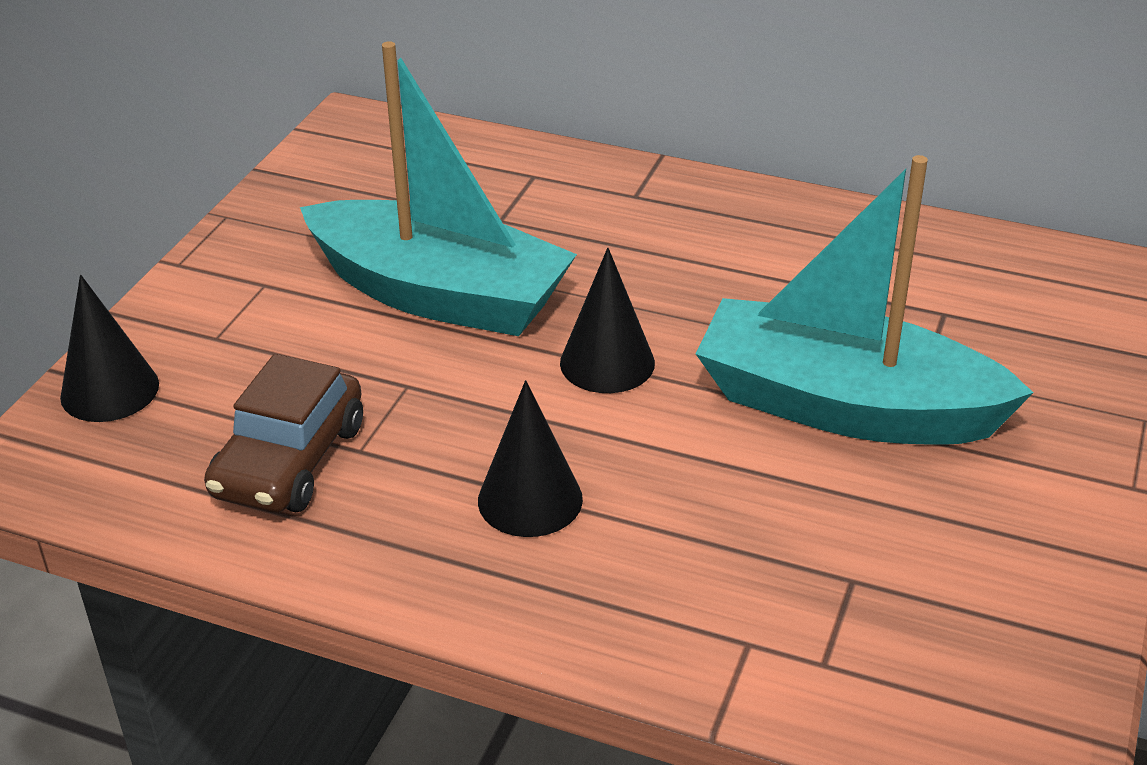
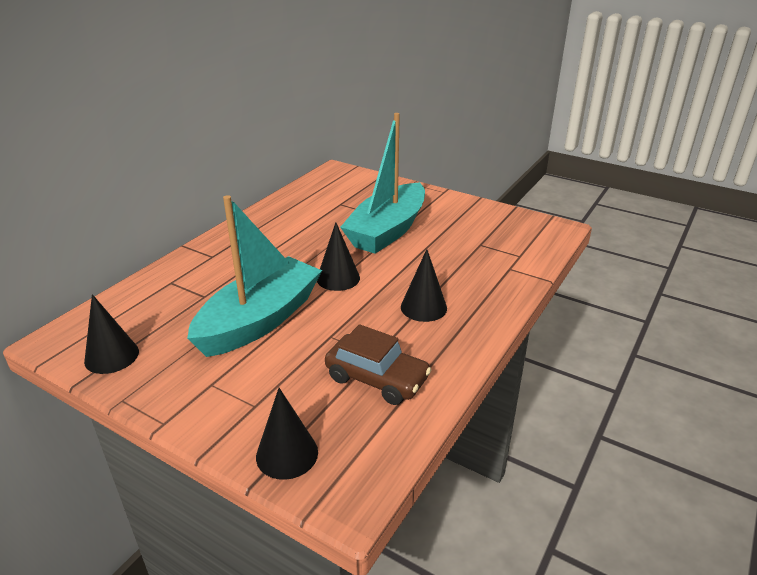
camera: 80 degrees left, 5 degrees down
(322, 179) = (111, 356): none -> black cone

